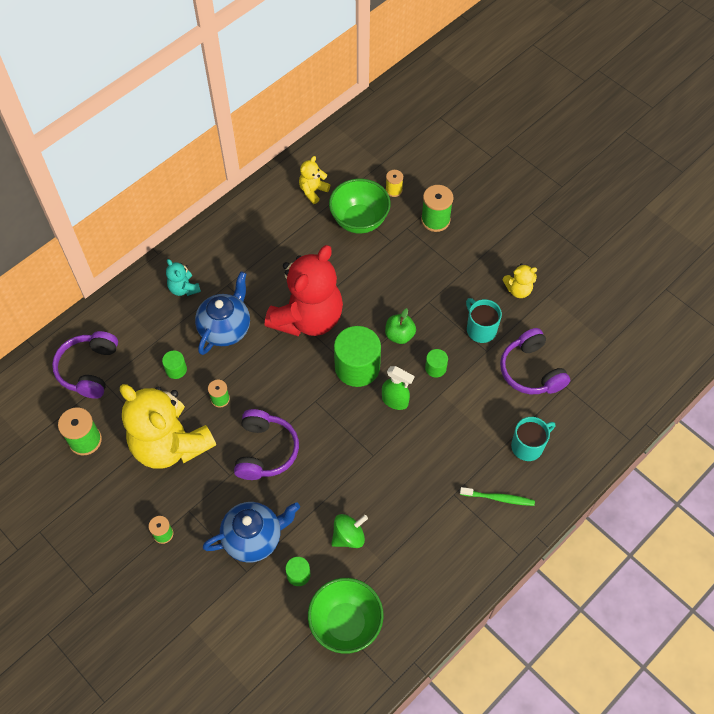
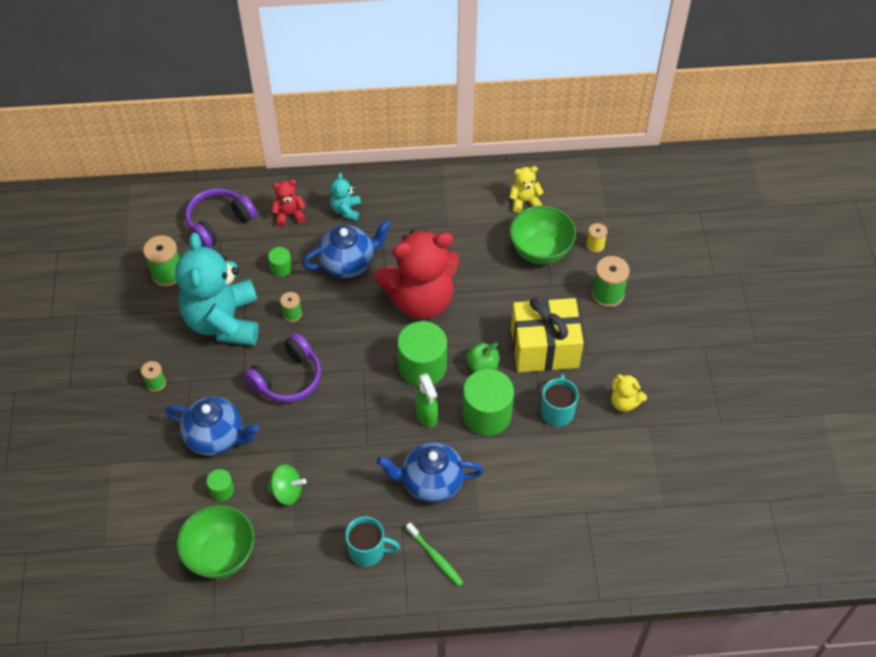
camera: 40 degrees right, 5 degrees down
(141, 323) = (289, 215): none -> red teddy bear
(170, 444) = (223, 321): yellow teddy bear -> turquoise teddy bear
(429, 290) = (544, 347): none -> yellow gift
(435, 368) = (486, 414): green cylinder -> green cylinder, size x2.12
(444, 447) = (430, 482): none -> blue teapot
(528, 446) = (503, 536): turquoise mug -> turquoise mug (368, 551)
(531, 371) = (568, 477): purple headphones -> none

